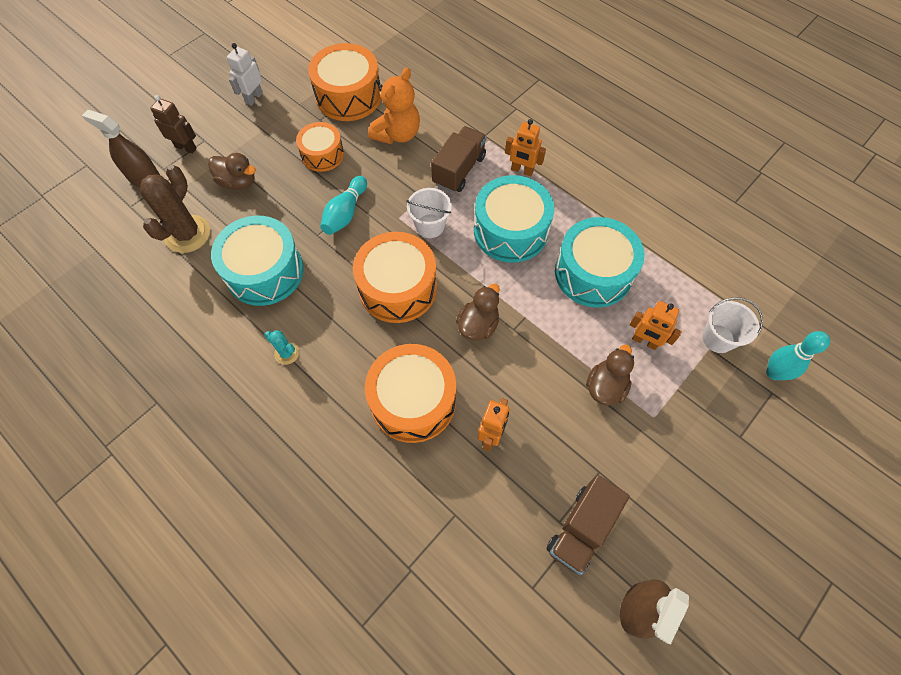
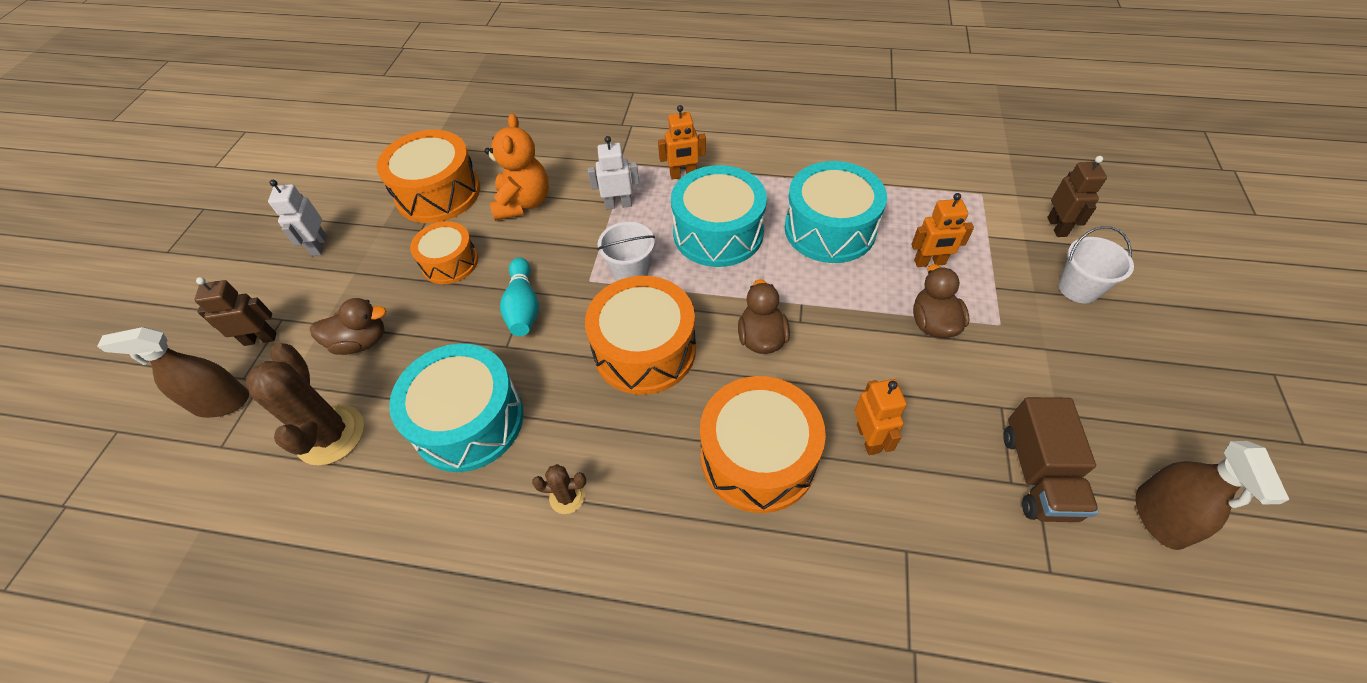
camera: 30 degrees left, 10 degrees down
(287, 353) = (567, 497): turquoise cactus -> brown cactus
(459, 170) = (618, 204): brown truck -> white robot
(718, 338) = (987, 224): white bucket -> white bucket (1078, 288)
(774, 373) = (1057, 227): turquoise bowling pin -> brown robot

